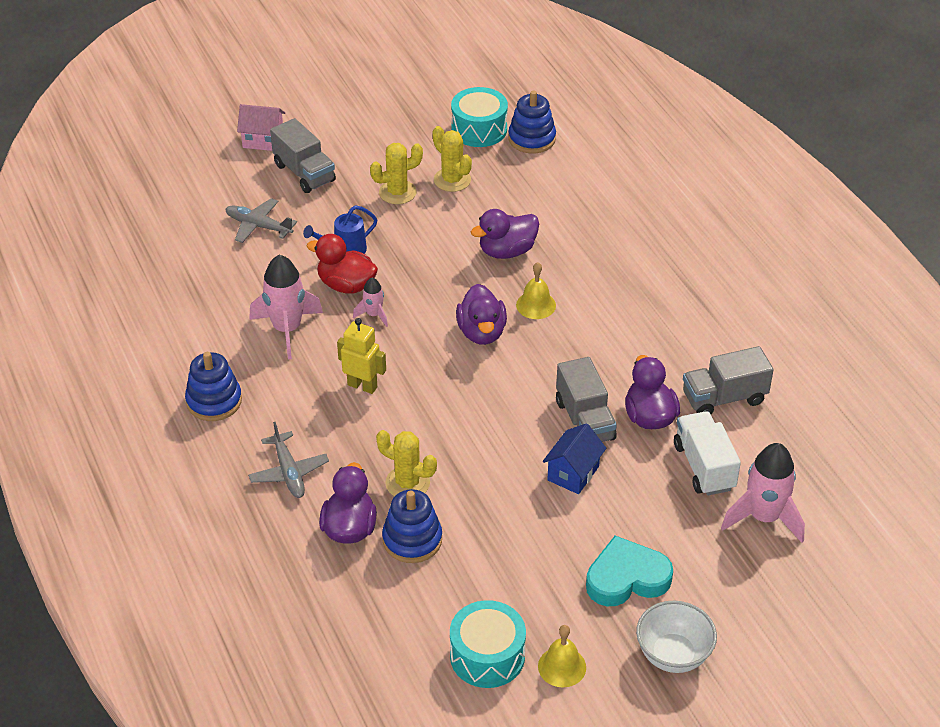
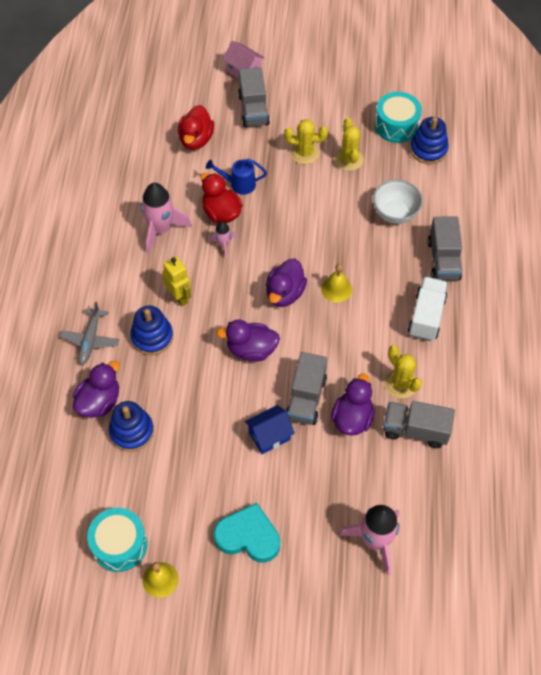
camera: 30 degrees right, 15 degrees up
(214, 401) = (80, 263): blue stacking toy -> blue stacking toy (152, 337)
(258, 226) = (196, 139): grey plane -> red duck
(407, 483) = (158, 387): yellow cactus -> yellow cactus (400, 384)
(507, 251) = (347, 235): purple duck -> purple duck (251, 350)
(628, 232) = (443, 260): none -> grey truck
(673, 655) = (237, 612): white bowl -> white bowl (395, 213)
(704, 467) = (362, 478): white truck -> white truck (426, 316)

